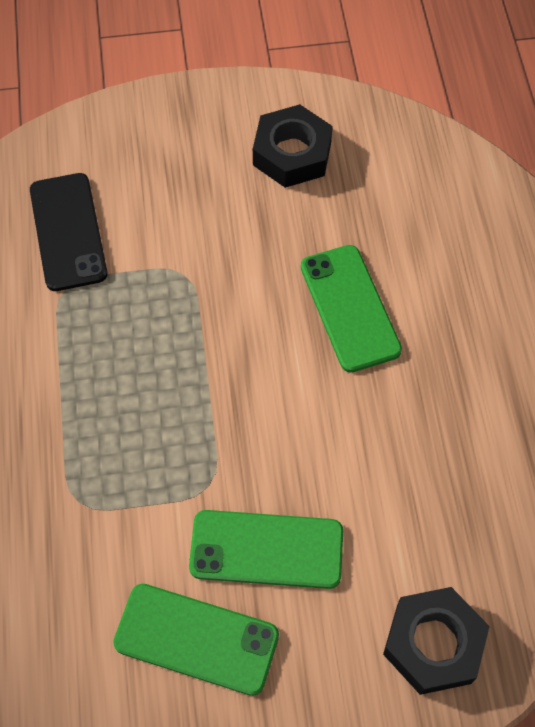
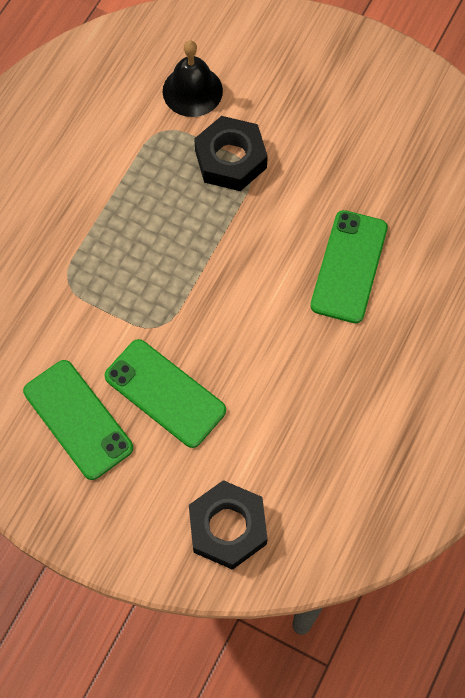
camera: 35 degrees right, 5 degrees up
(68, 232) = (192, 91): black phone -> black bell
(292, 153) = (395, 127): black nut -> black nut (230, 159)

